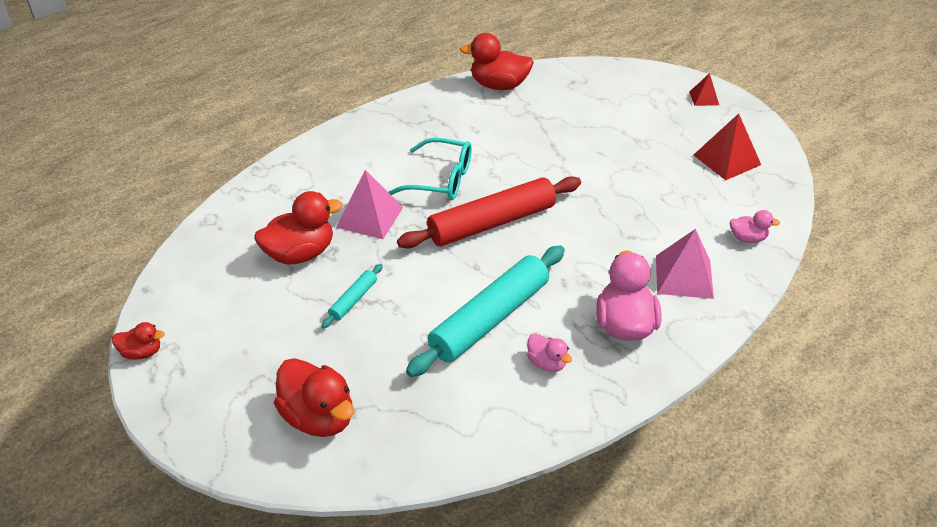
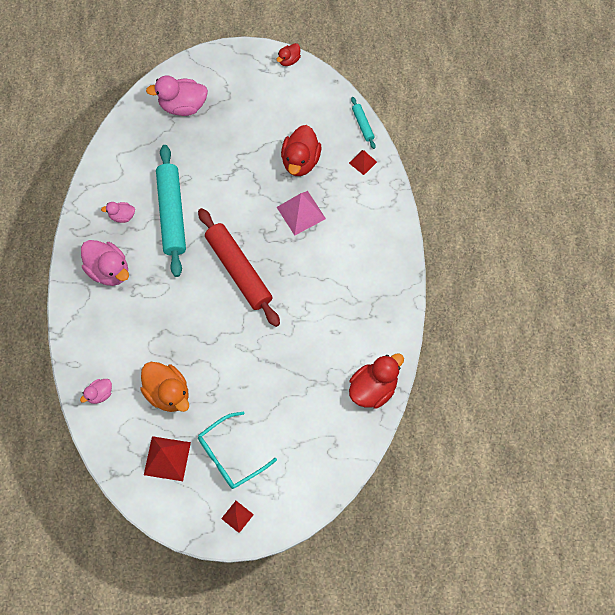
camera: 130 degrees right, 25 degrees up
(254, 206) = (362, 162): none -> red pyramid
(319, 417) = (183, 106): red duck -> pink duck
(353, 300) = (242, 163): turquoise rolling pin -> turquoise rolling pin (362, 125)
(440, 179) = (301, 273): turquoise glasses -> turquoise glasses (231, 455)
(492, 223) = (239, 270): red rolling pin -> red rolling pin turned 45 degrees counterclockwise
(676, 194) = (168, 393): none -> orange duck
(684, 276) = (109, 331): pink pyramid -> none

